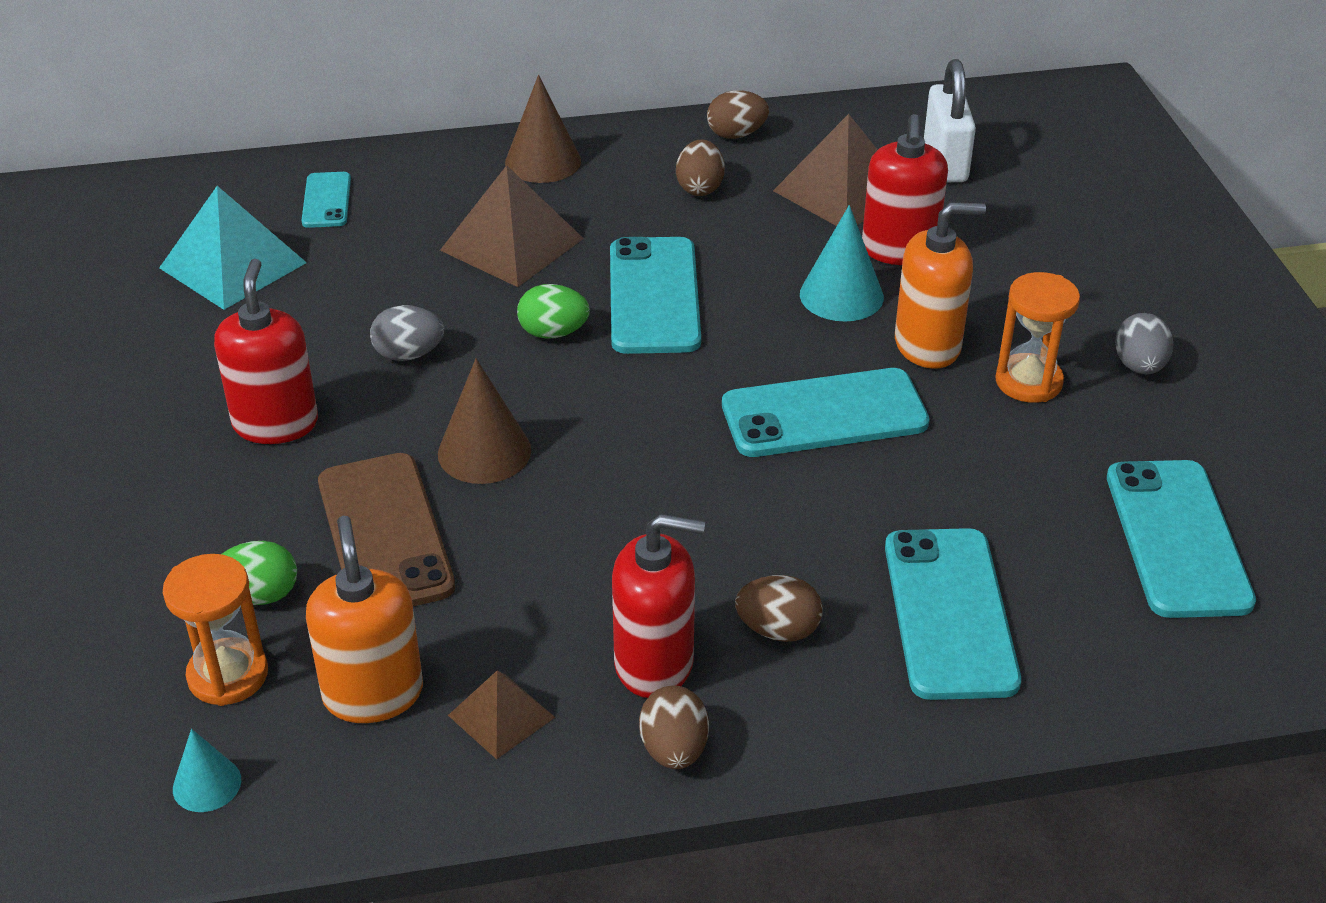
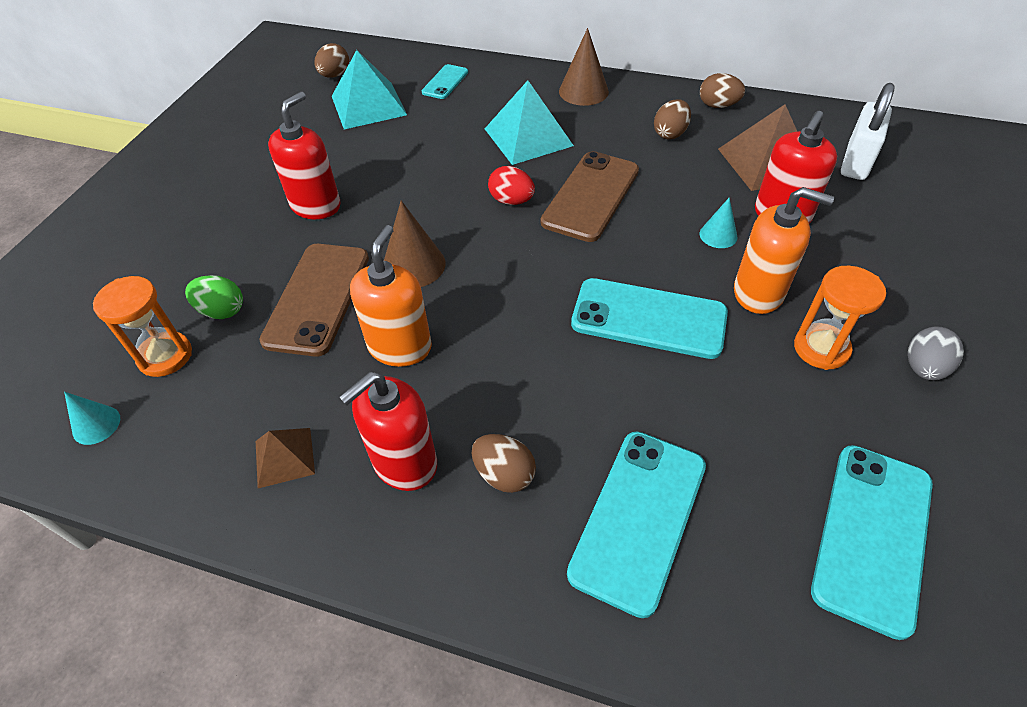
camera: 30 degrees right, 10 degrees up
(373, 694) = (227, 405): orange soap dispenser -> orange soap dispenser (400, 347)
(409, 354) = (418, 187): grey egg -> none
(512, 244) = (528, 137): brown pyramid -> turquoise pyramid
(553, 333) = (511, 201): green egg -> red egg
(654, 296) = (591, 196): turquoise phone -> brown phone
(654, 664) = (404, 462): red soap dispenser -> red soap dispenser turned 105 degrees clockwise
(674, 750) = (368, 538): brown egg -> brown egg (335, 75)
(841, 295) = (718, 235): turquoise cone -> turquoise cone, size x0.60

